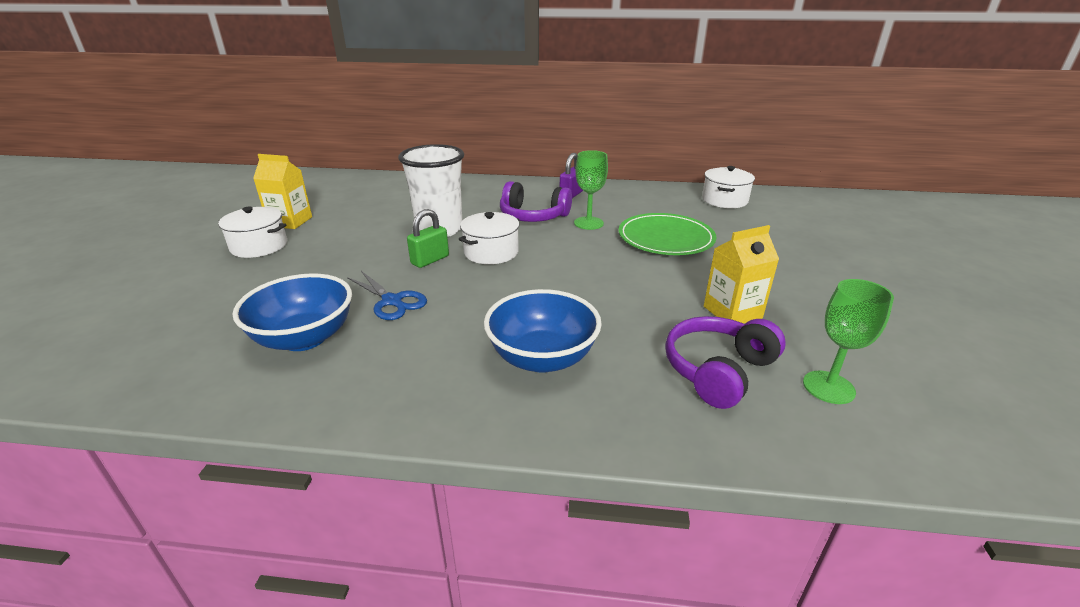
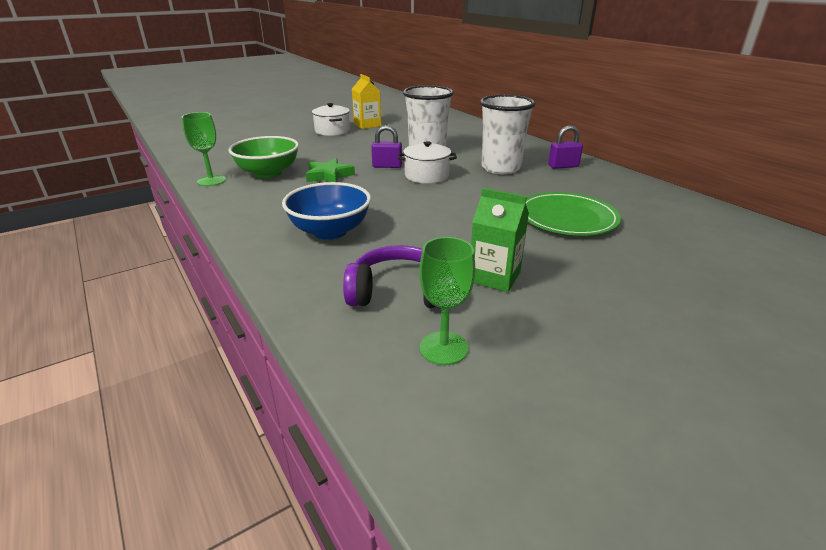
camera: 50 degrees right, 0 degrees up
(304, 338) = (268, 173): blue bowl -> green bowl
(392, 301) = (329, 175): blue scissors -> green star
(430, 260) = (387, 166): green padlock -> purple padlock
(533, 216) = (500, 168): purple headphones -> white cup
(588, 223) = (530, 186): green goblet -> green goblet (211, 181)
(724, 200) = (706, 219): white pot -> none
(732, 312) = (494, 277): yellow carton -> green carton

